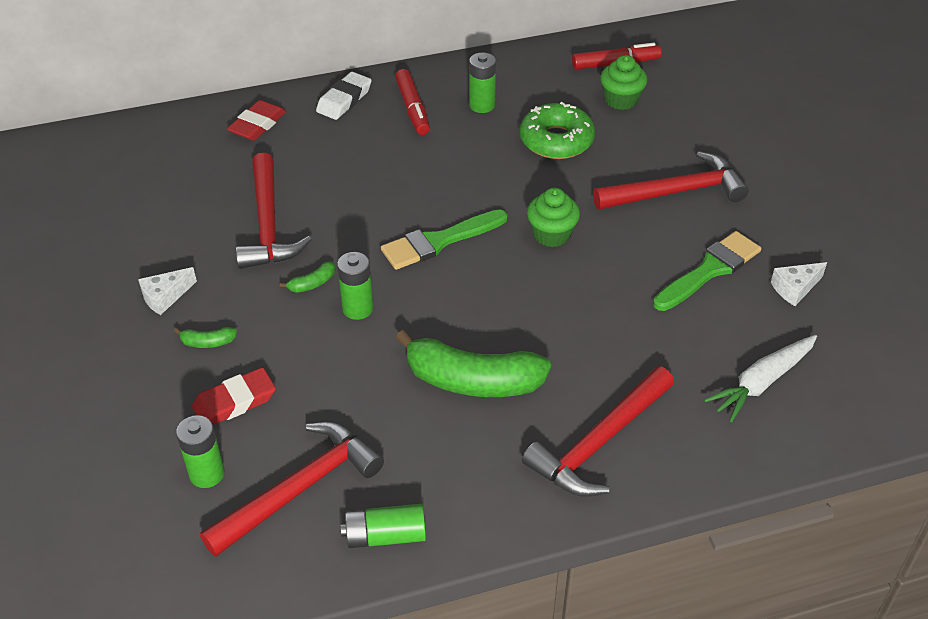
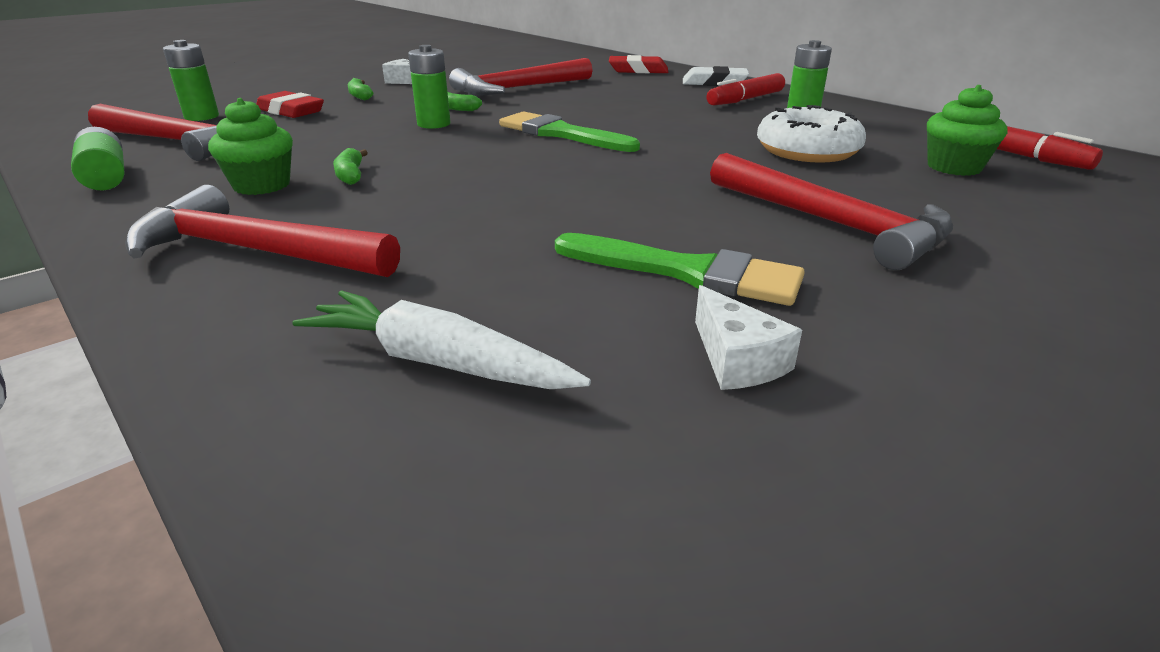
camera: 65 degrees right, 15 degrees down
(473, 380) = (351, 175): green banana -> green banana, size x0.41
(551, 234) = (635, 172): green cupcake -> green cupcake (262, 185)
(556, 140) = (807, 151): green donut -> white donut
(795, 288) = (737, 360): white cheese -> white cheese turned 150 degrees counterclockwise

